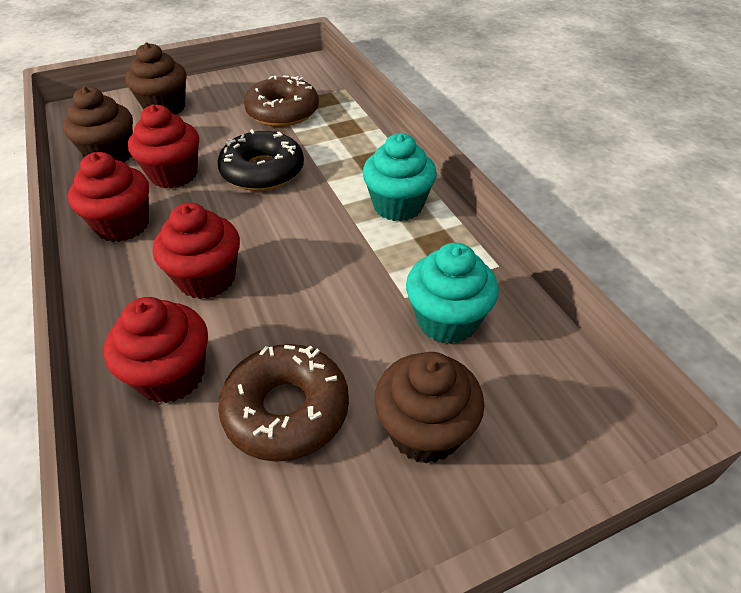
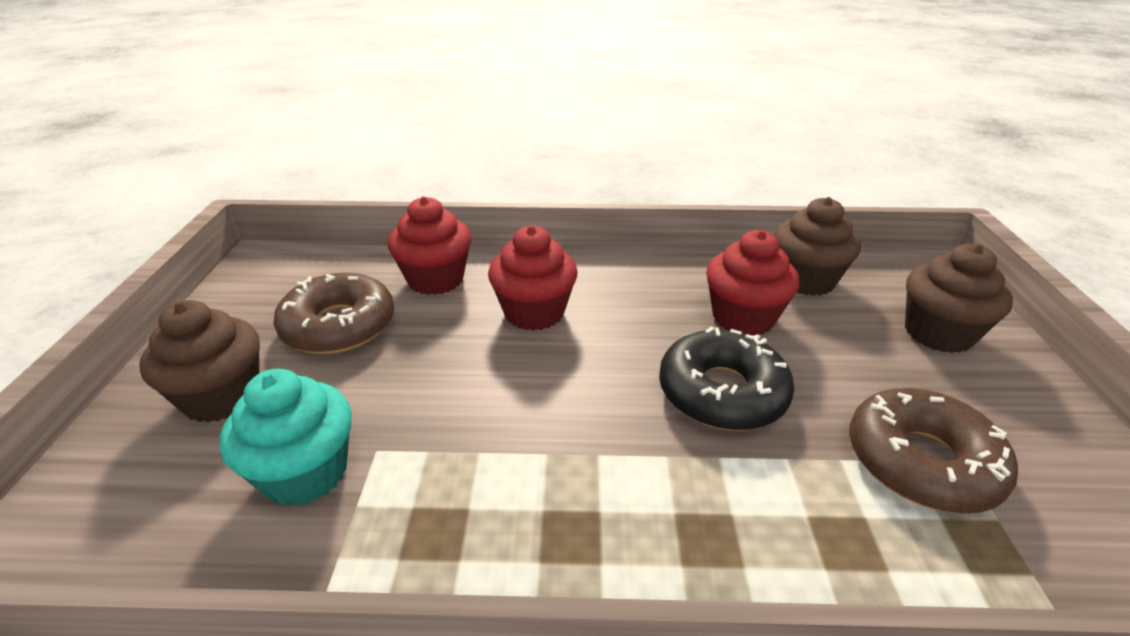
camera: 115 degrees right, 10 degrees down
(123, 225) = (656, 276): red cupcake -> none
(398, 206) = (554, 520): turquoise cupcake -> none

